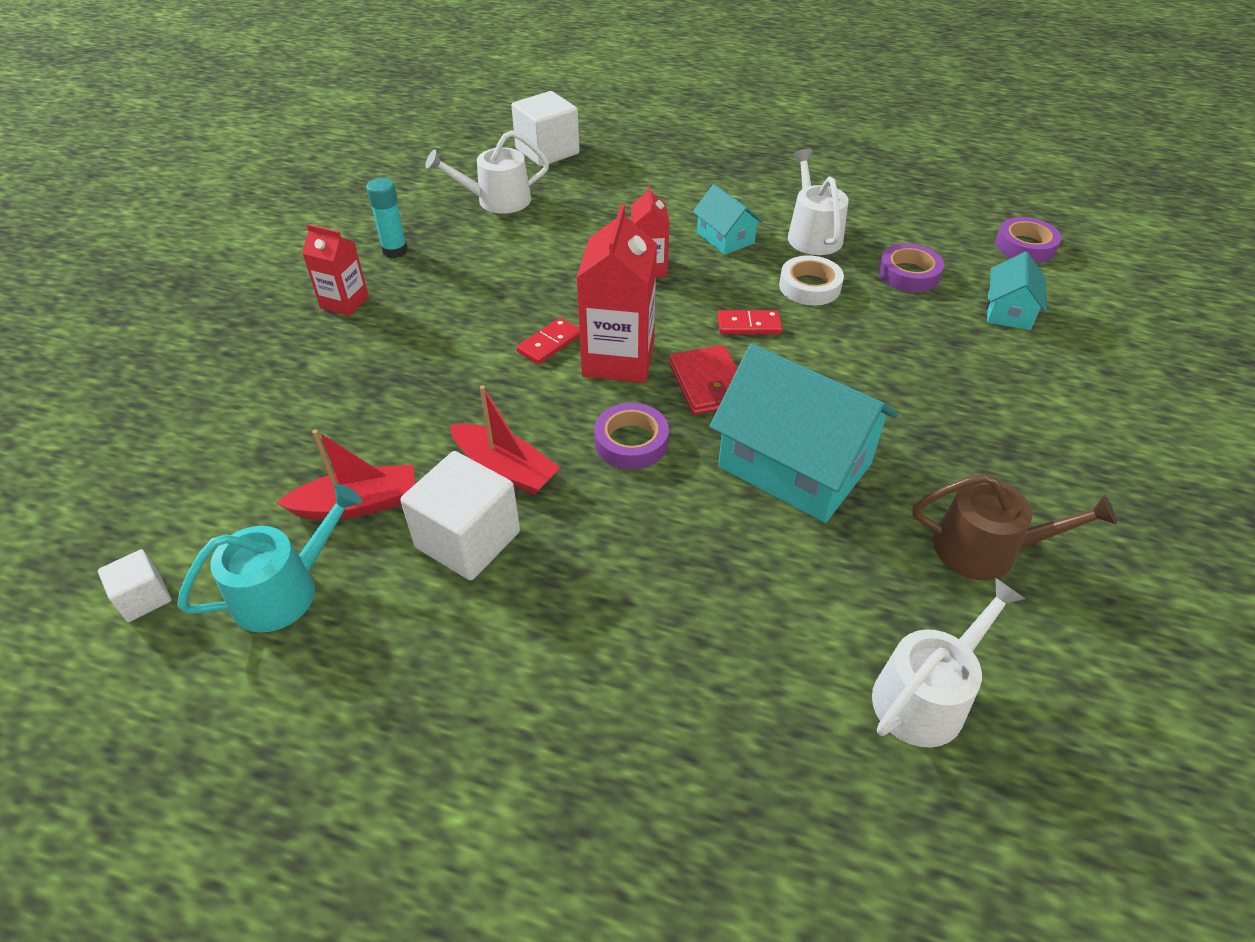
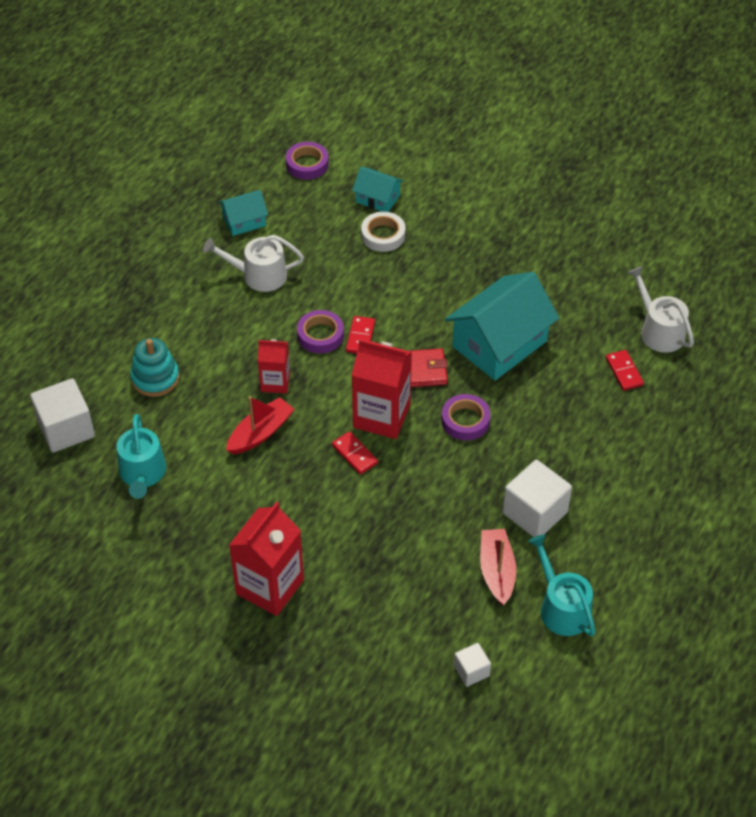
camera: 80 degrees left, 5 degrees up
(144, 598) = (558, 683): white cube -> white cube (471, 671)
(344, 302) = (270, 587): red carton -> red carton, size x1.70
(395, 251) = (202, 552): turquoise glue stick -> none
(497, 200) = (142, 473): white watering can -> turquoise watering can
(505, 469) = (478, 490): red boat -> red boat (260, 433)
(629, 190) = (155, 378): none -> turquoise stacking toy
(725, 238) = (248, 328): turquoise house -> turquoise house (244, 221)
(799, 642) = (624, 372): none -> red domino
(809, 286) = (324, 293): white tape -> white tape (383, 235)
(908, 274) = (323, 236): purple tape -> purple tape (320, 335)
(985, 549) = (574, 279): brown watering can -> none

